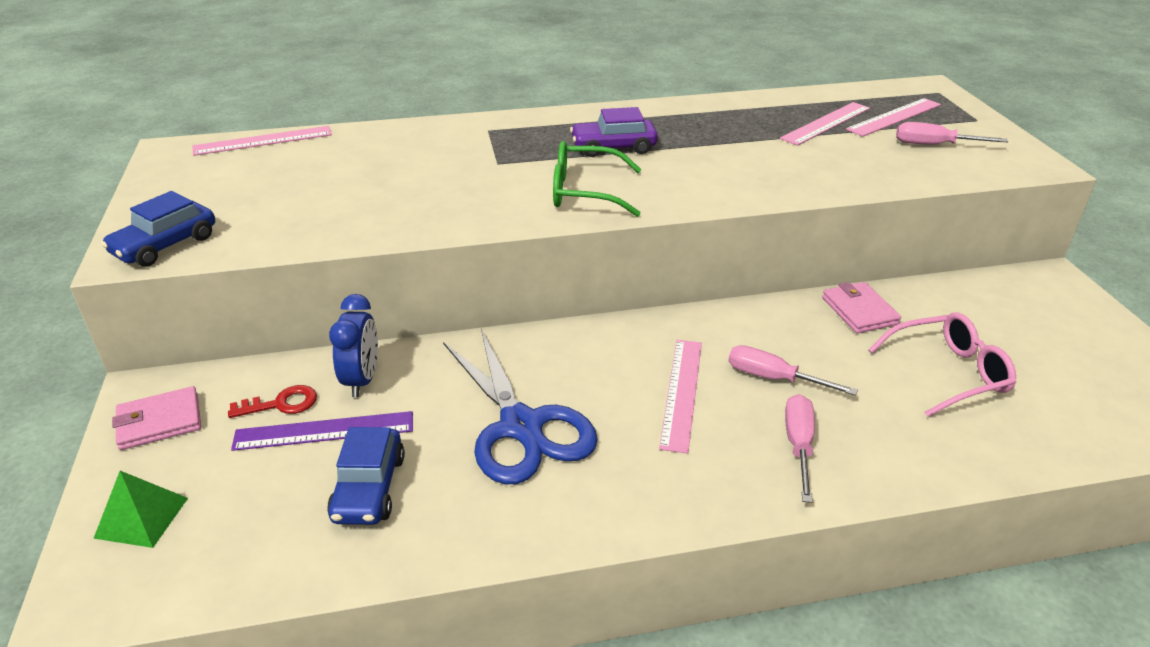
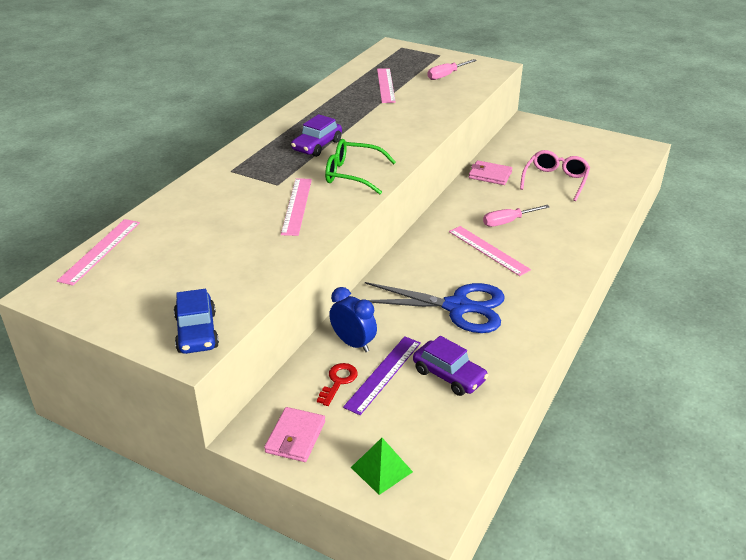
camera: 50 degrees left, 0 degrees up
(369, 488) = (449, 375): blue car -> purple car
(584, 192) = (352, 174): green glasses -> green glasses turned 60 degrees clockwise
(798, 445) = (557, 240): pink screwdriver -> none
(894, 117) = (406, 68): pink ruler -> pink ruler (296, 206)

